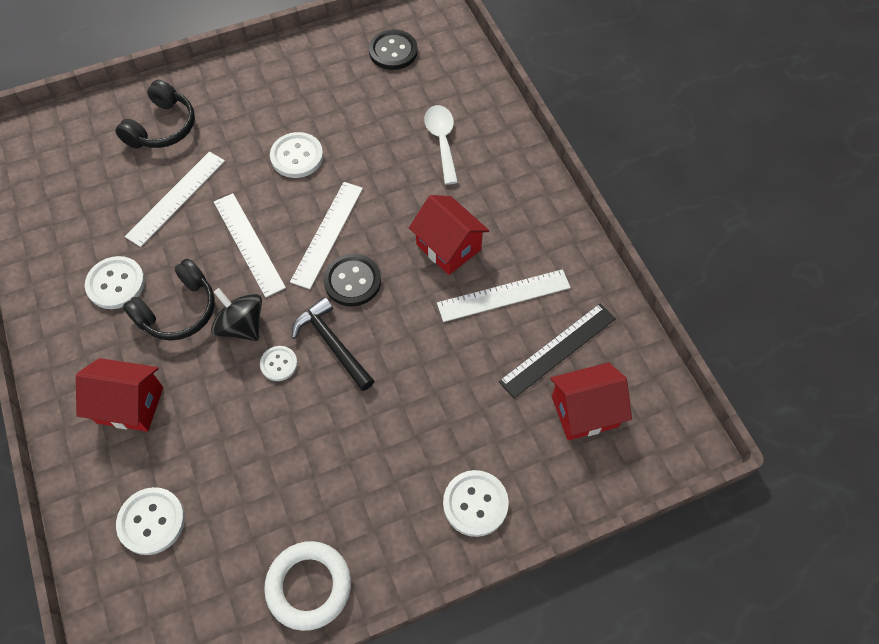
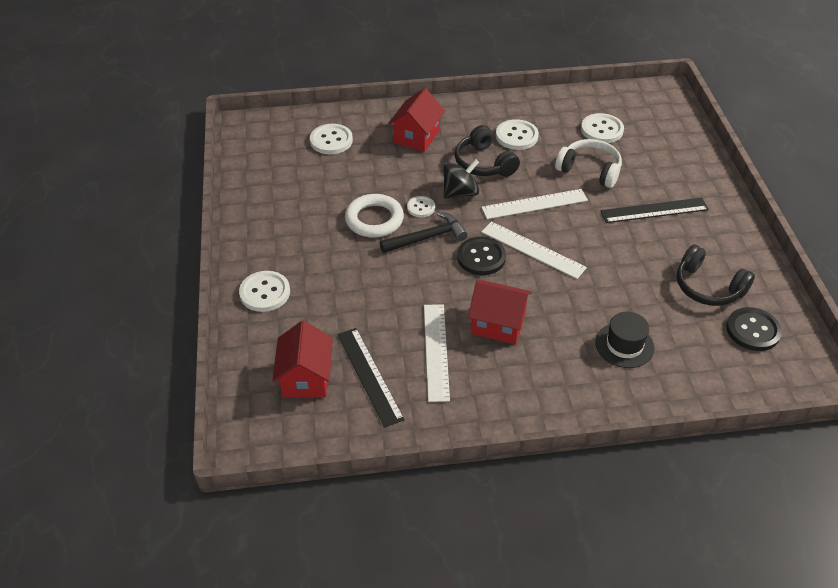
camera: 105 degrees right, 15 degrees down
(162, 127) = (666, 168): black headphones -> black headphones (708, 287)
(176, 198) = (590, 170): white ruler -> white headphones
(238, 133) = (654, 210): none -> black ruler
(297, 156) = (621, 242): white button -> white button (602, 130)
(309, 586) = (254, 201): white ring -> white ring (374, 219)
(442, 141) = (624, 345): white spoon -> black hat
(448, 247) = (498, 324): red house -> red house turned 45 degrees clockwise

